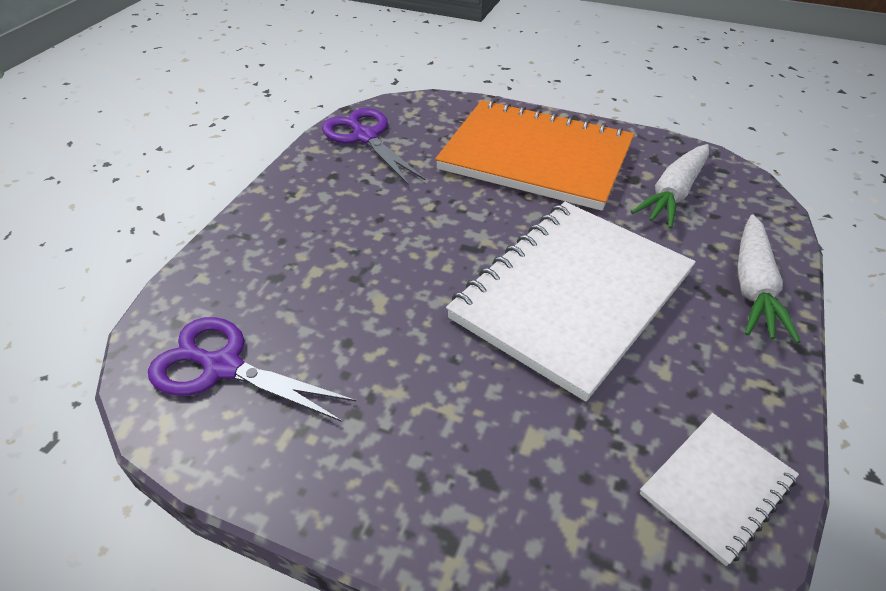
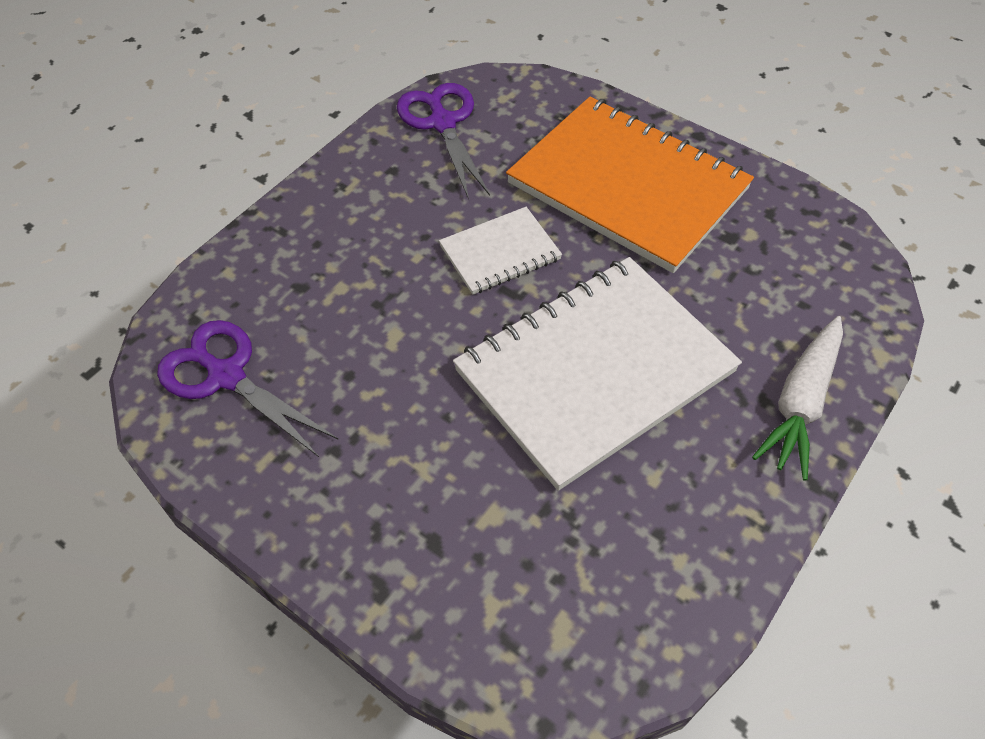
camera: 15 degrees right, 10 degrees up
(673, 194) = (768, 266): white carrot -> none
(717, 487) = (649, 604): white notebook -> white notebook (500, 253)

